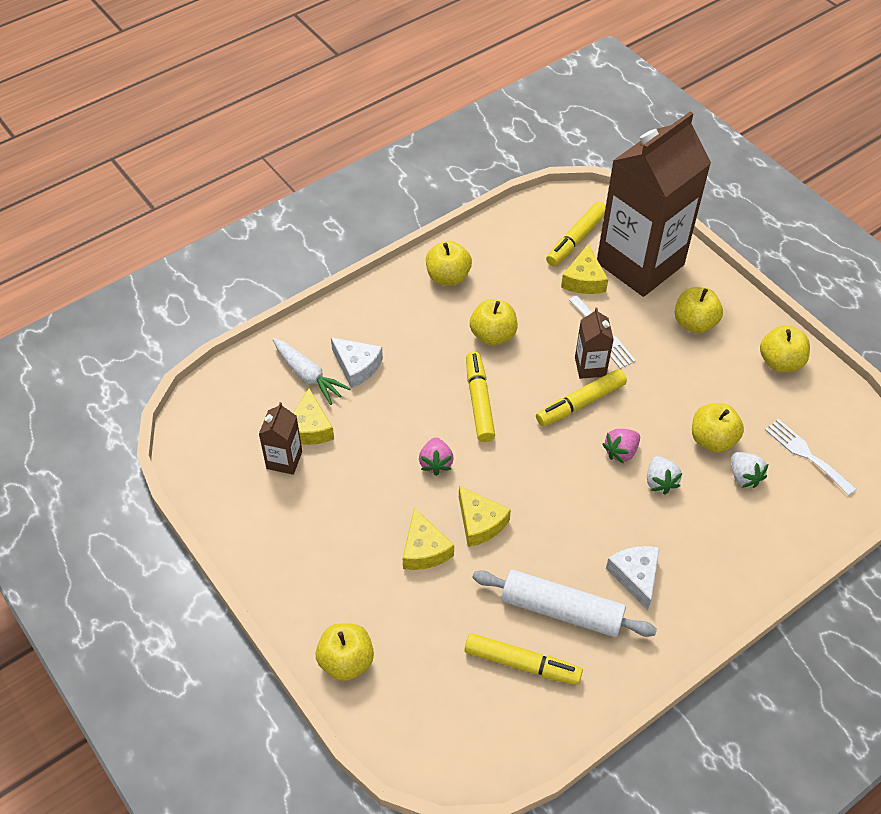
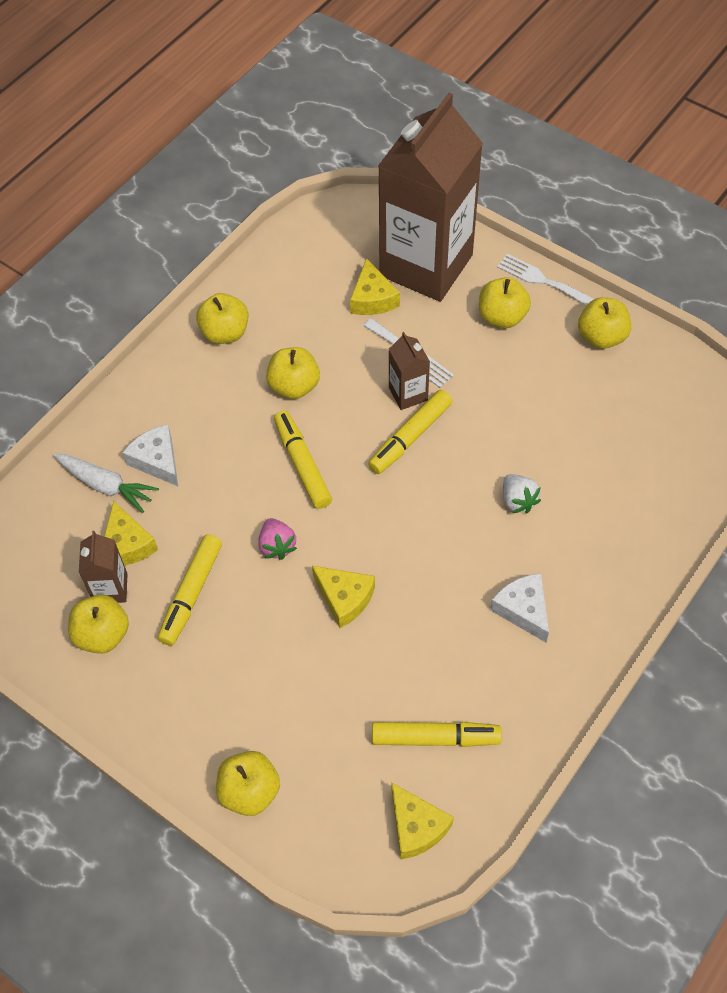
camera: 15 degrees left, 5 degrees up
(357, 366) = (157, 460): white cheese -> white cheese turned 150 degrees counterclockwise
(424, 549) = (294, 644): yellow cheese -> yellow cheese (416, 827)
(561, 610) = (458, 668): white rolling pin -> none
(576, 239) = (350, 255): yellow marker -> yellow marker (191, 594)
(621, 452) = (468, 479): pink strawberry -> none
(712, 439) = (557, 440): yellow apple -> yellow apple (102, 635)
(744, 476) = (601, 471): white strawberry -> none
(806, 454) = (656, 430): white fork -> white fork (541, 280)

